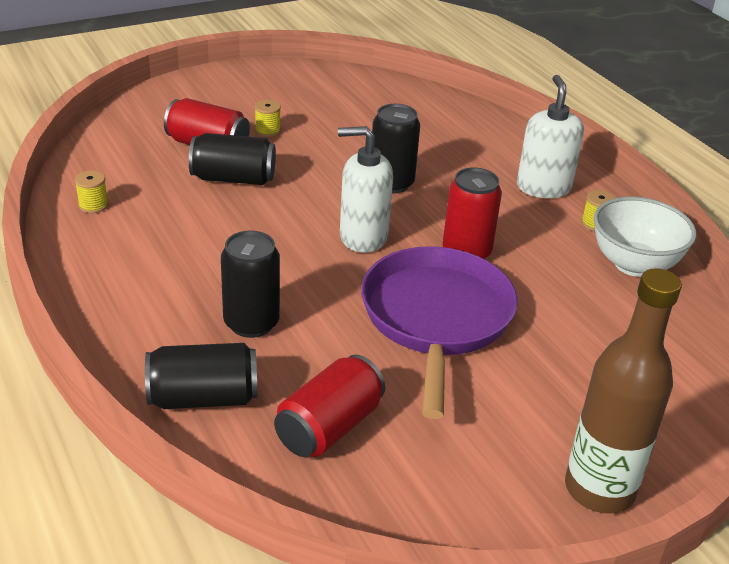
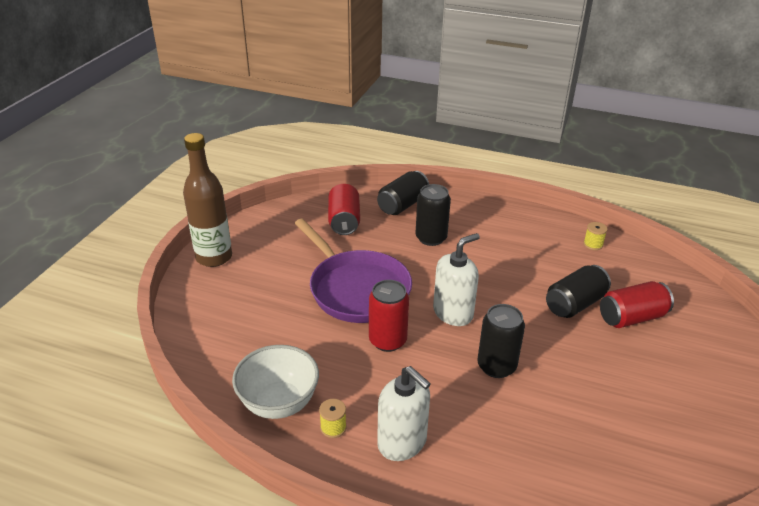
camera: 140 degrees right, 0 degrees up
(267, 131) = (632, 357): yellow spool -> none

